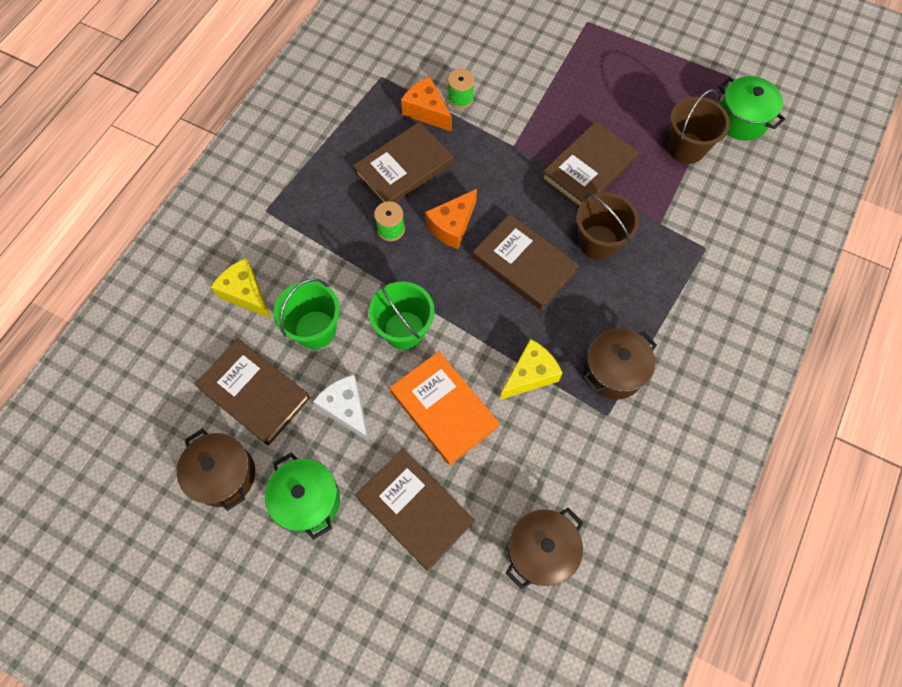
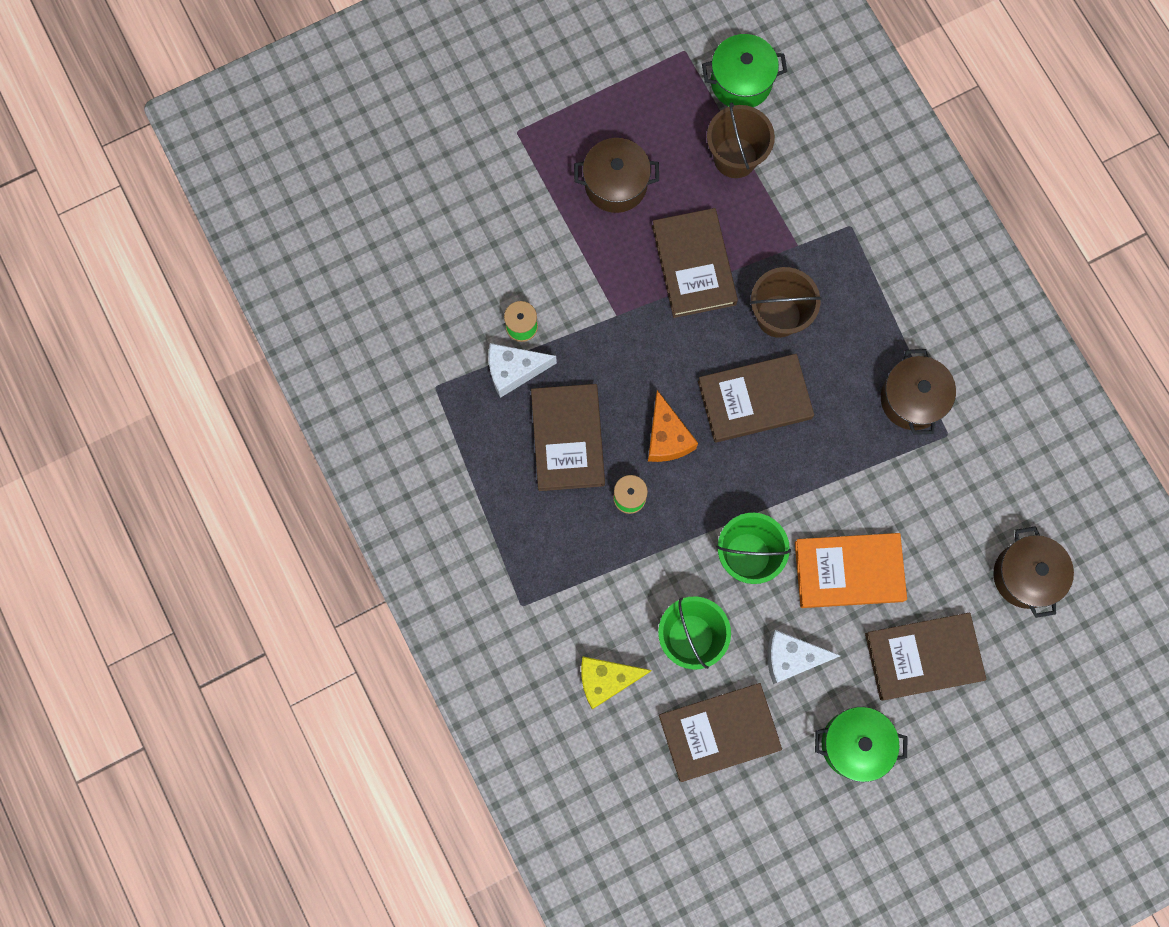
camera: 55 degrees left, 10 degrees up
(224, 475) = (782, 805): brown pot -> brown pot (616, 184)
(427, 112) = (514, 371): orange cheese -> white cheese
(530, 375) = (867, 473): yellow cheese -> none

